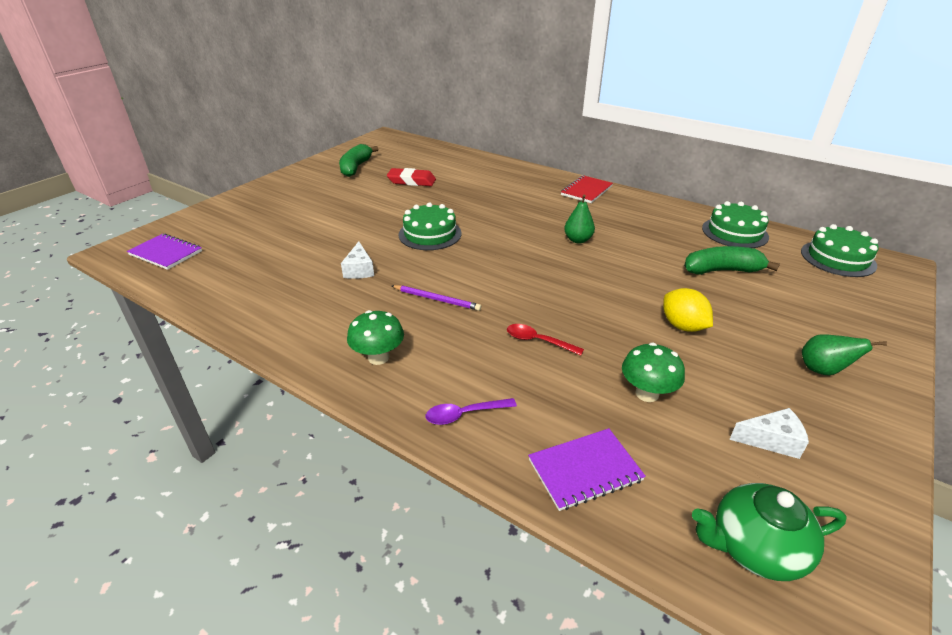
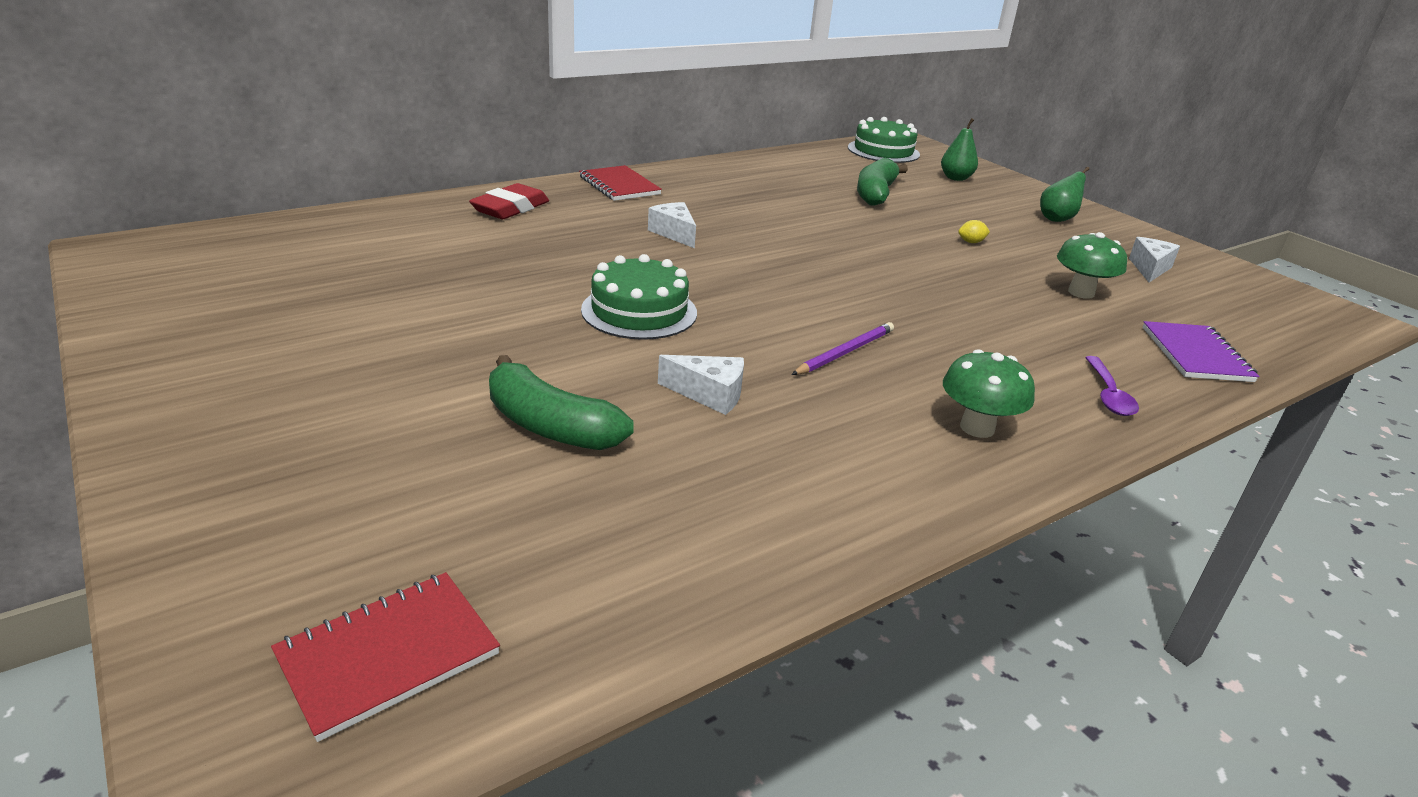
camera: 70 degrees left, 5 degrees down
(166, 253) = (388, 655): purple notebook -> red notebook
(356, 167) = (245, 312): green banana -> green banana (550, 426)
(411, 181) = (407, 278): red eraser -> red eraser (510, 208)
(538, 220) = (674, 233): none -> white cheese
(538, 341) = (973, 316): red spoon -> none
(578, 240) = (752, 230): green pear -> green pear (955, 178)
(682, 326) = (971, 242): yellow lemon -> yellow lemon, size x0.49
(734, 232) = (802, 163): green cake -> none
(754, 548) = (1275, 317): green teapot -> none

